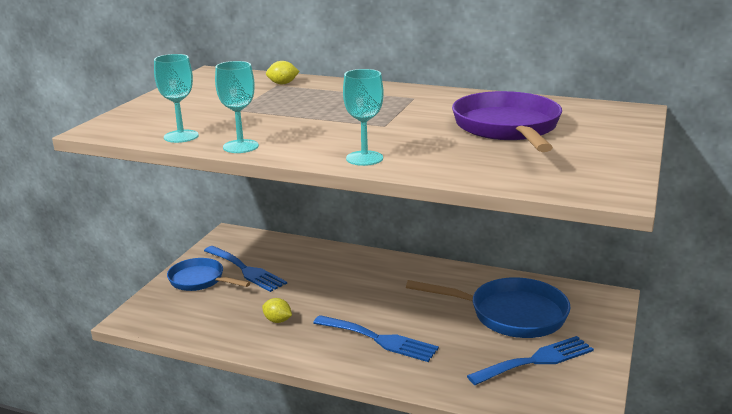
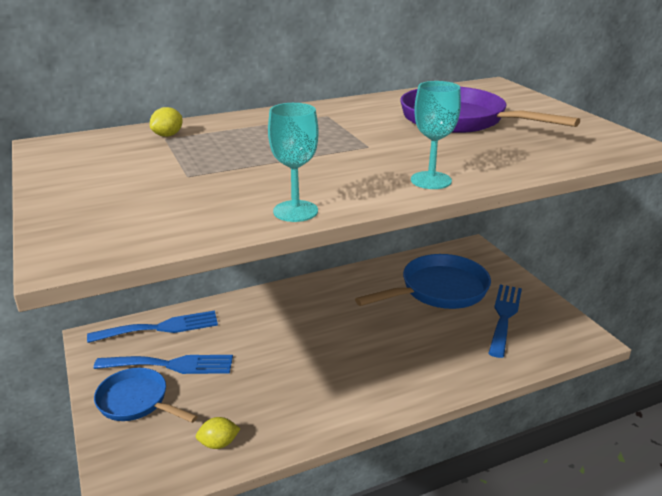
camera: 45 degrees left, 5 degrees up
(181, 136) = (201, 225): turquoise goblet -> none
(200, 280) = (136, 401): blue pan -> blue pan turned 45 degrees clockwise
(277, 320) = (280, 396): yellow lemon -> yellow lemon (219, 443)
(379, 339) = (386, 362): blue fork -> blue fork (160, 328)

